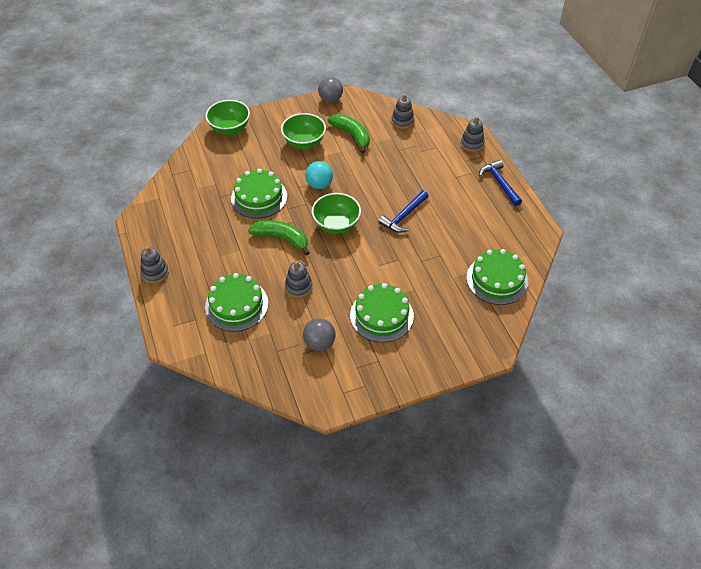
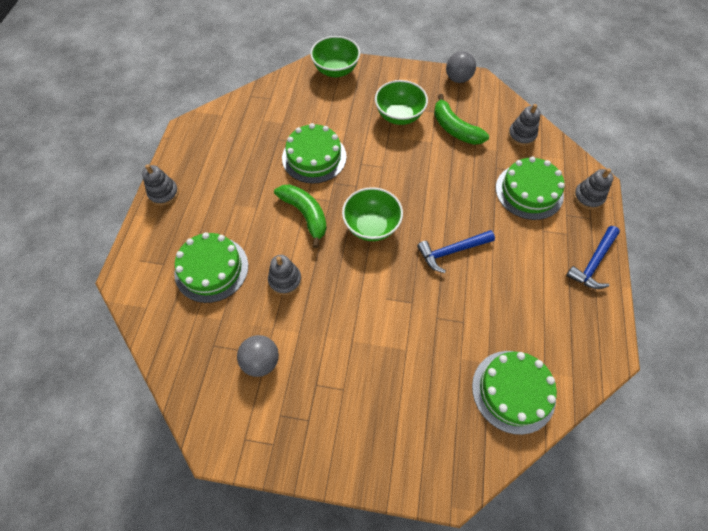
camera: 30 degrees right, 10 degrees up
(319, 185) = (384, 170): turquoise ball -> none
(352, 135) = (454, 129): green banana -> green banana turned 150 degrees clockwise
(381, 315) = (349, 363): green cake -> green cake (529, 191)
(499, 183) = (593, 263): blue hammer -> blue hammer turned 150 degrees counterclockwise

